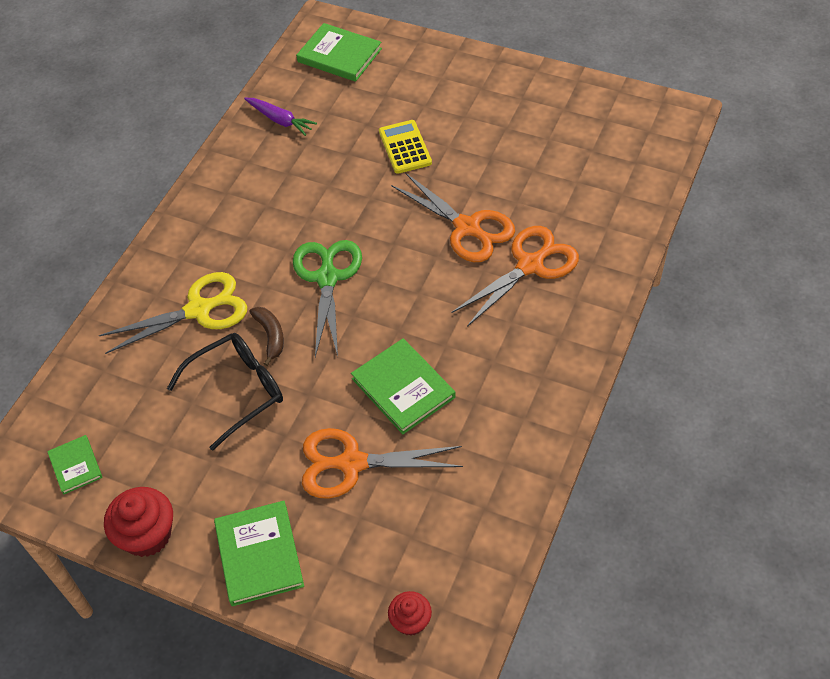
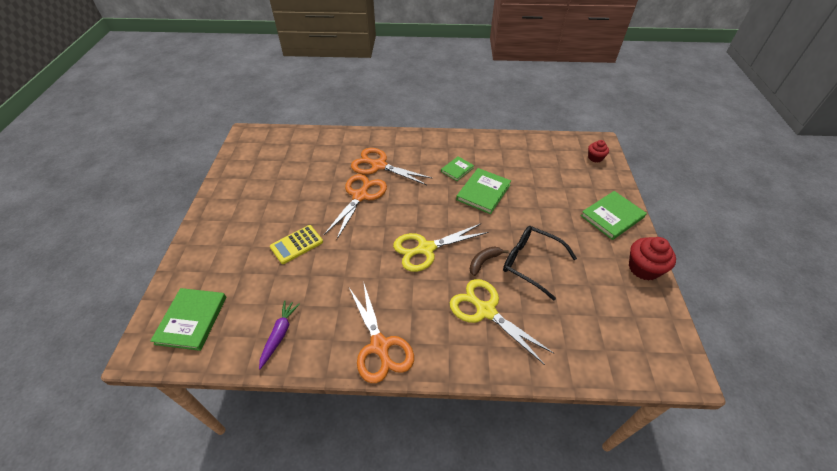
camera: 115 degrees left, 5 degrees down
(76, 466) = (638, 328): green book -> green book (457, 169)
(327, 278) = (426, 248): green scissors -> yellow scissors
(352, 463) = (538, 198): orange scissors -> orange scissors (379, 346)

